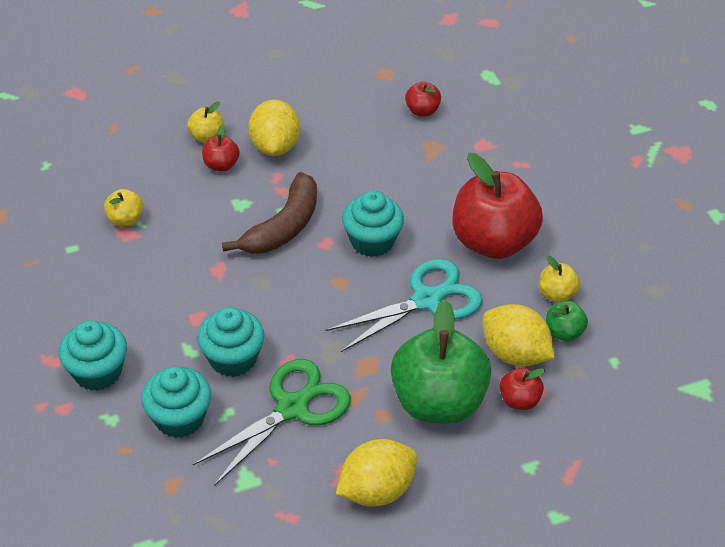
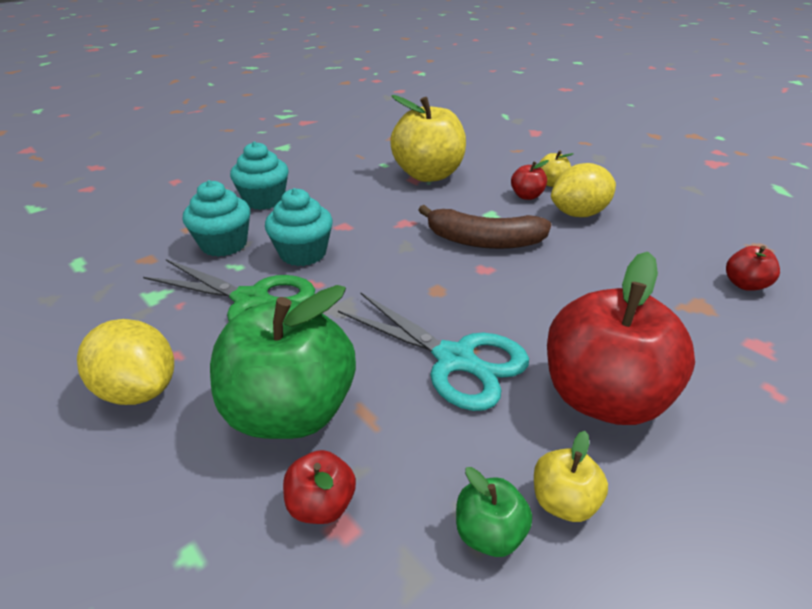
camera: 70 degrees right, 10 degrees down
(125, 220) = (428, 175): yellow apple -> yellow apple, size x2.26
(372, 241) = (512, 297): turquoise cupcake -> none
(515, 354) = (411, 475): yellow lemon -> none

